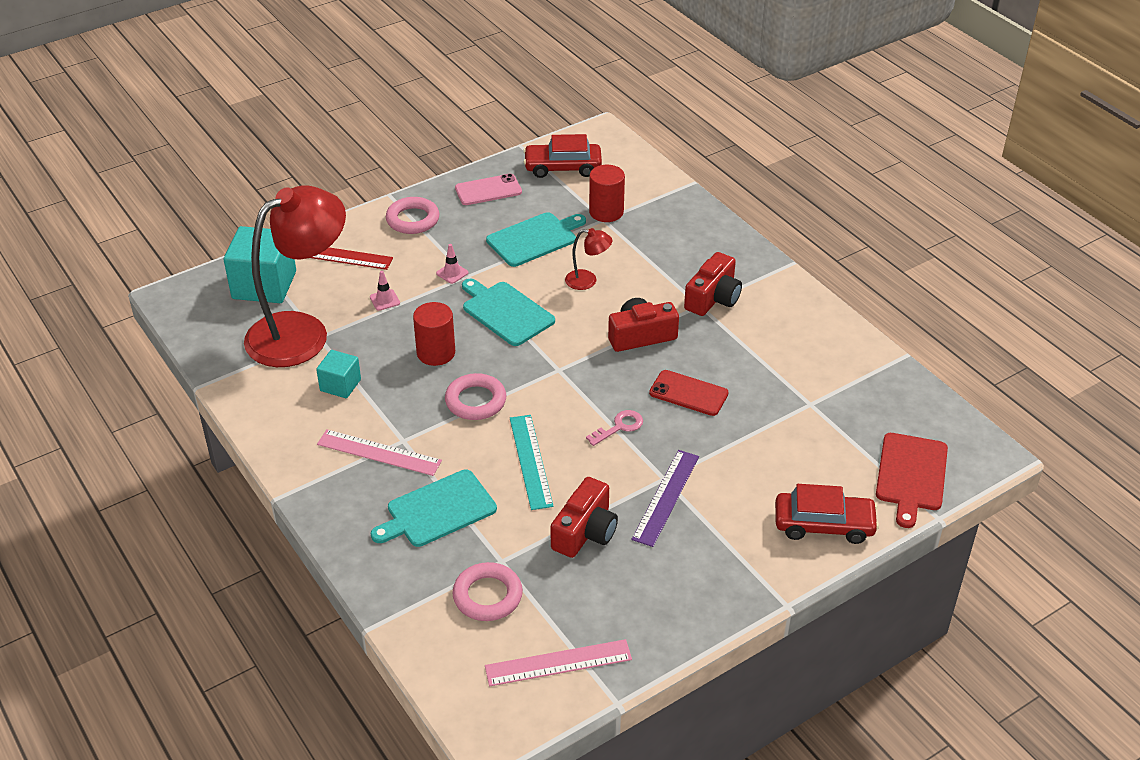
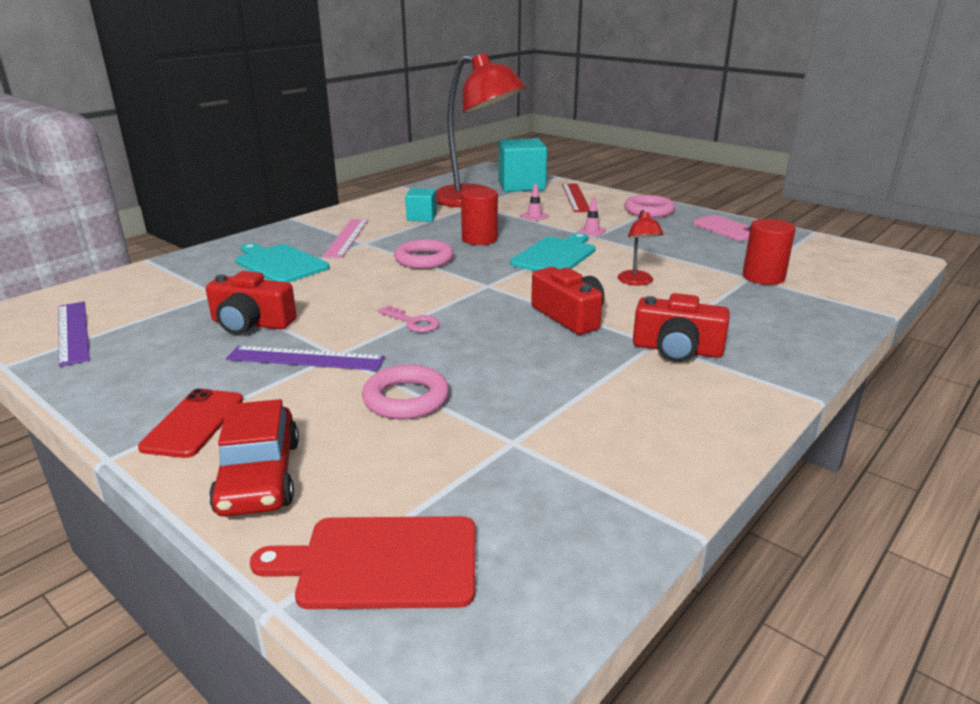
camera: 75 degrees right, 15 degrees down
(487, 596) = (171, 293): pink ring -> pink ring (406, 399)
(531, 461) = (349, 289): turquoise ruler -> none
(534, 239) = (677, 253): turquoise cutting board -> none
(558, 663) = (72, 332): pink ruler -> purple ruler
(563, 167) = (808, 251): red car -> none
(688, 393) = (487, 353): red phone -> red phone (194, 423)

